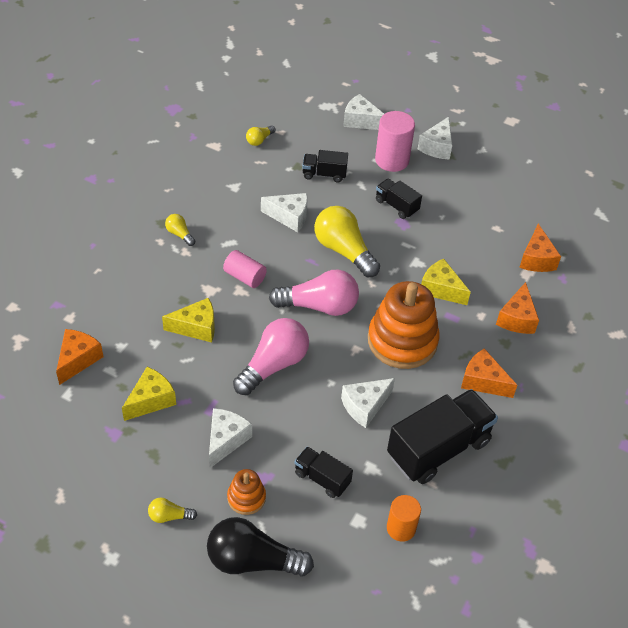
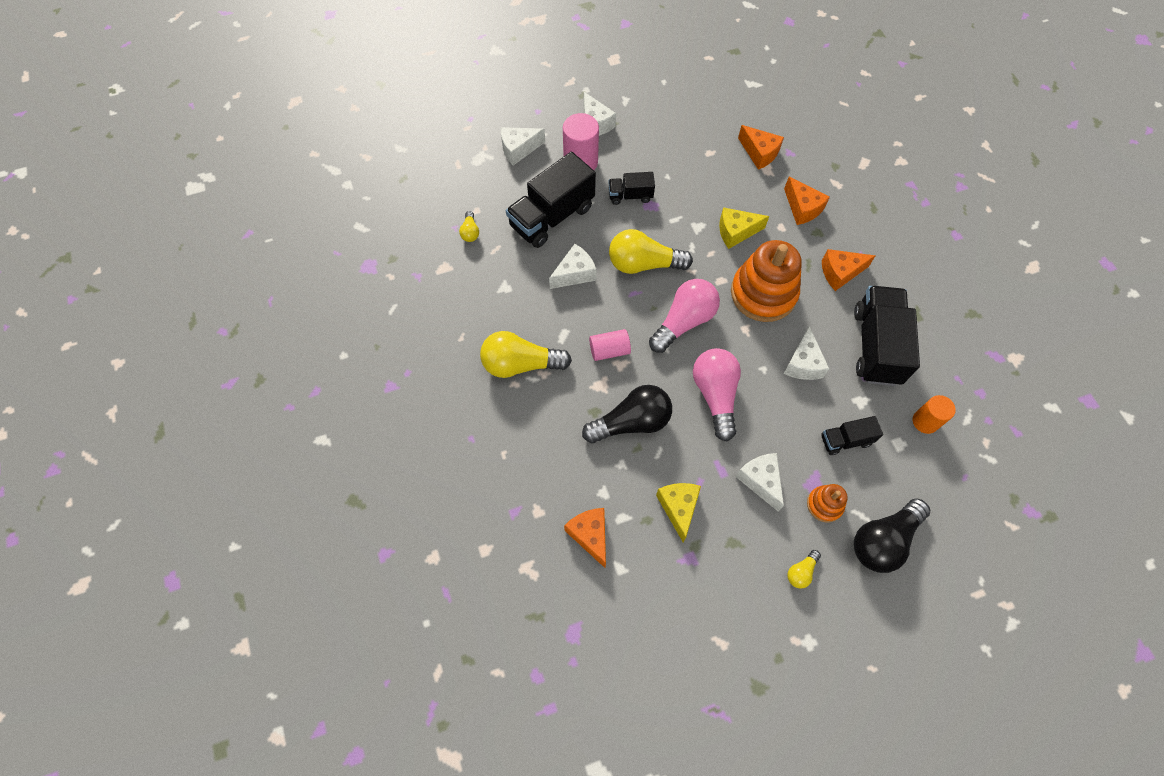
camera: 45 degrees left, 15 degrees up
(180, 234) = (520, 364): yellow light bulb -> yellow light bulb, size x2.15
(196, 327) = (631, 422): yellow cheese -> black light bulb
(324, 174) = (552, 216): black truck -> black truck, size x1.95

